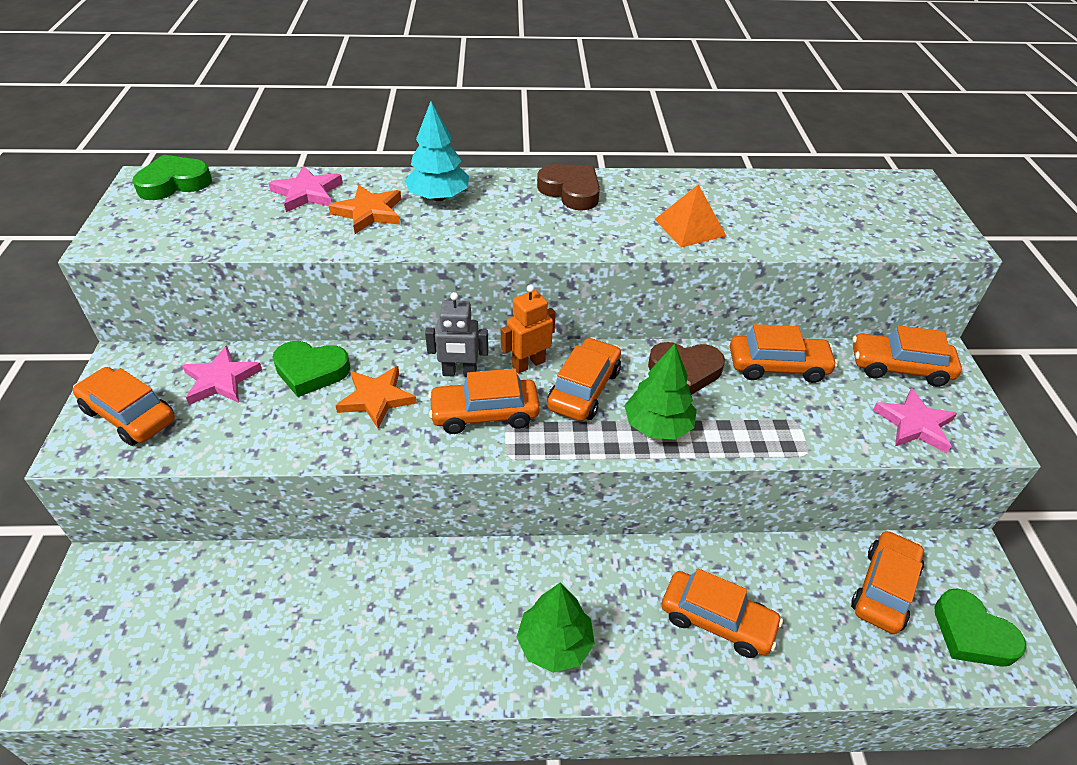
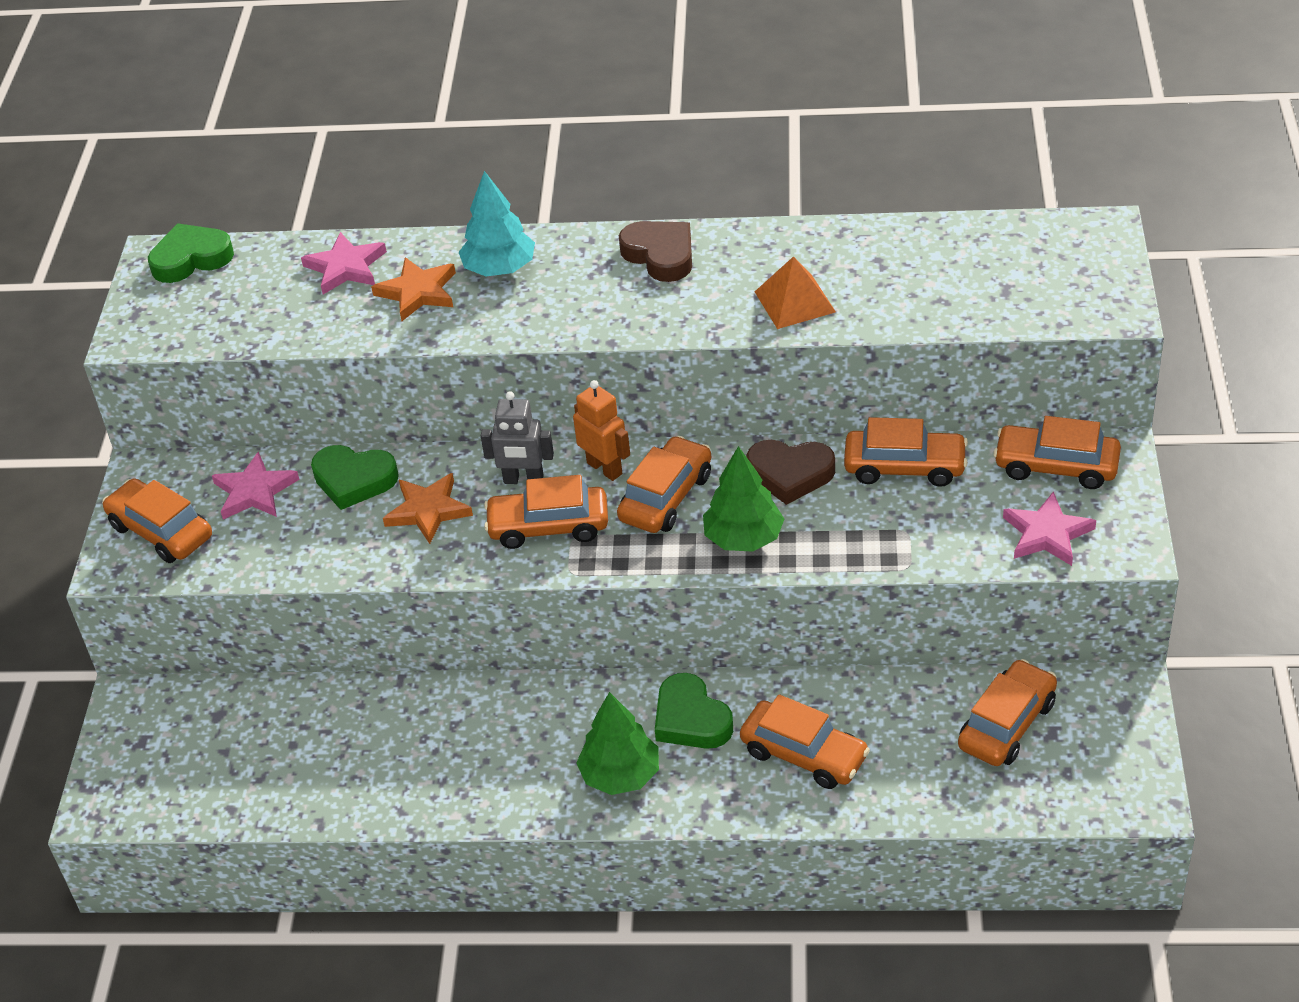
camera: 10 degrees right, 0 degrees up
(528, 364) = (605, 468): orange robot -> orange robot turned 75 degrees clockwise
(972, 634) = (1093, 770): green heart -> green heart (691, 719)

